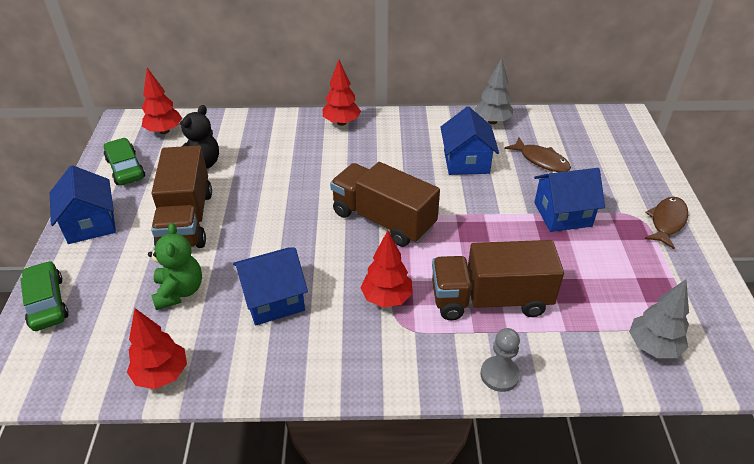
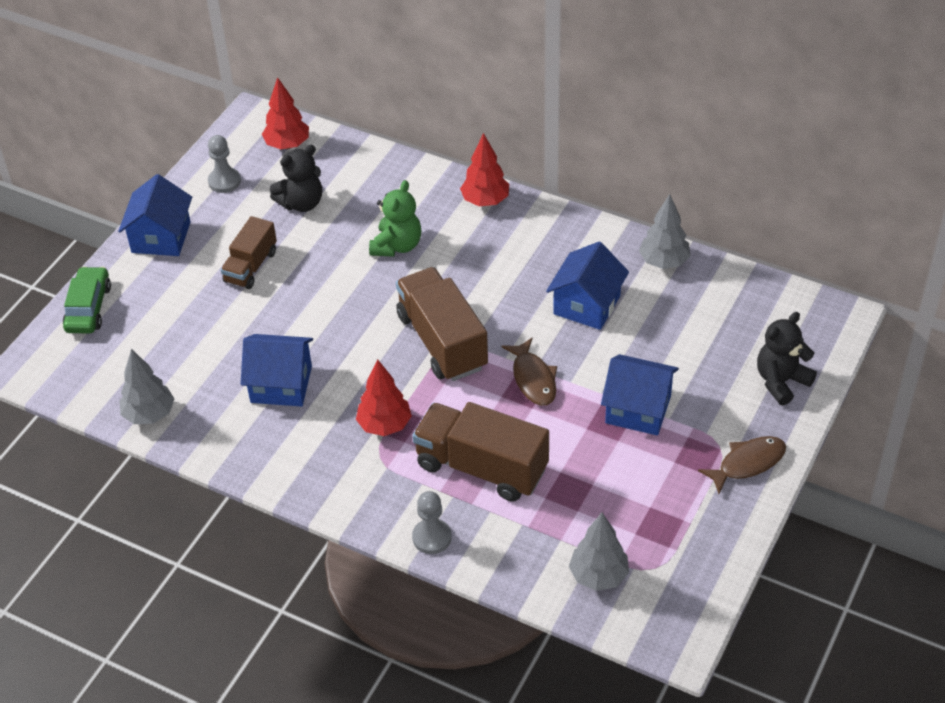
camera: 30 degrees right, 5 degrees up
(125, 168) = (224, 181): green car -> grey pawn
(162, 375) = (149, 415): red tree -> grey tree
(179, 291) = (204, 342): green teddy bear -> green teddy bear (397, 246)
(186, 219) = (251, 266): brown truck -> brown truck, size x0.60
(541, 160) = (675, 335): brown fish -> brown fish (533, 379)
(633, 164) = (781, 381): none -> black teddy bear

